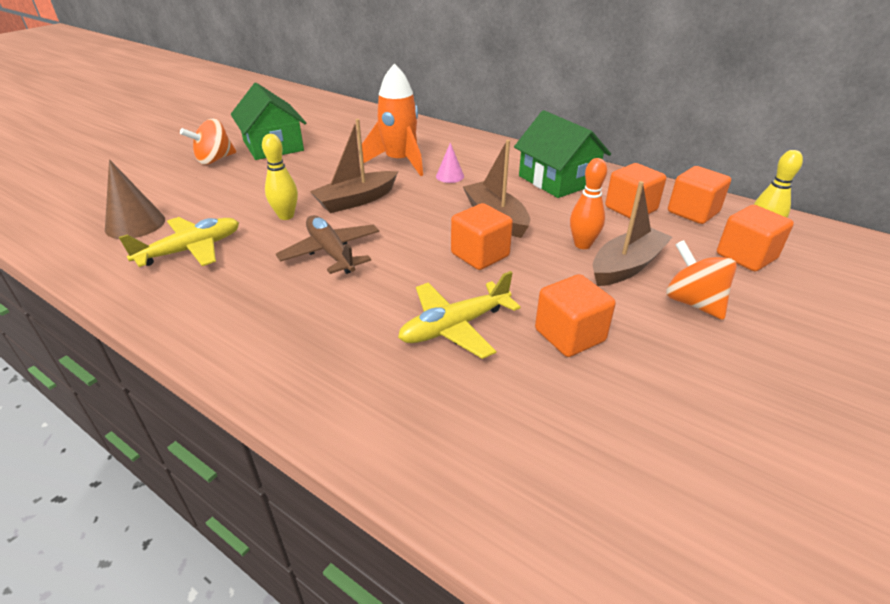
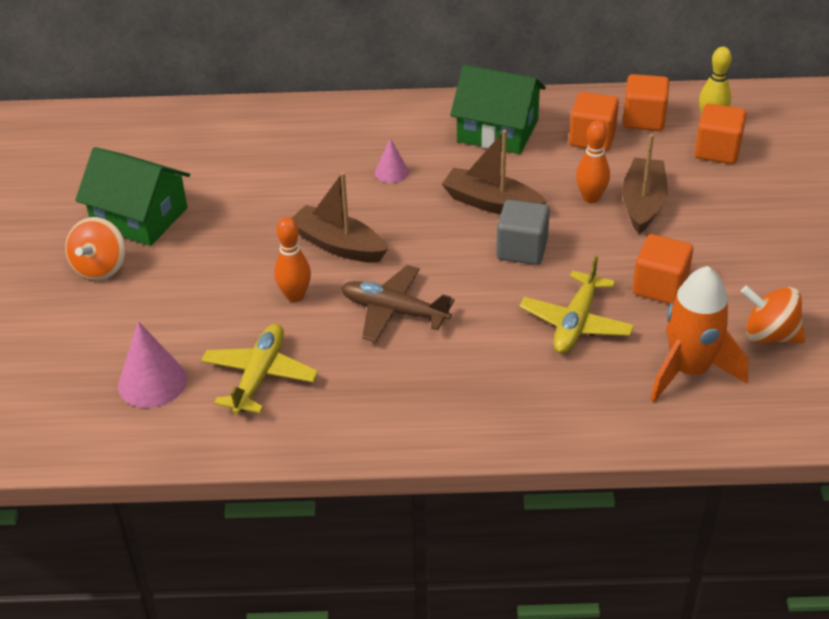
camera: 35 degrees left, 5 degrees up
(135, 224) = (152, 382): brown cone -> pink cone
(286, 216) = (295, 296): yellow bowling pin -> orange bowling pin
(356, 200) = (338, 245): brown boat -> brown boat turned 105 degrees clockwise
(399, 162) = (316, 176): orange rocket -> orange rocket (689, 371)
(480, 255) = (522, 249): orange cube -> grey cube
(693, 302) = (715, 215): orange spinning top -> orange spinning top (769, 335)

